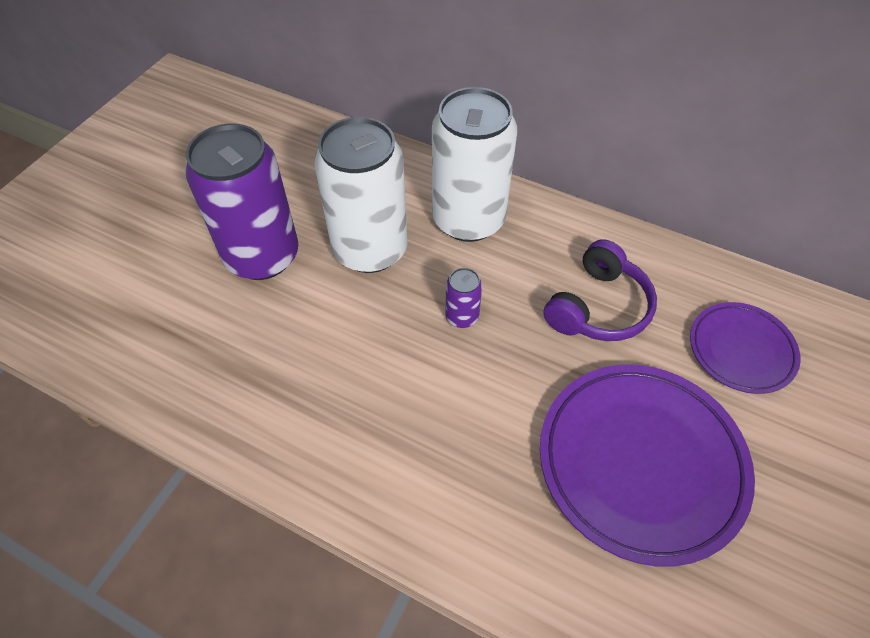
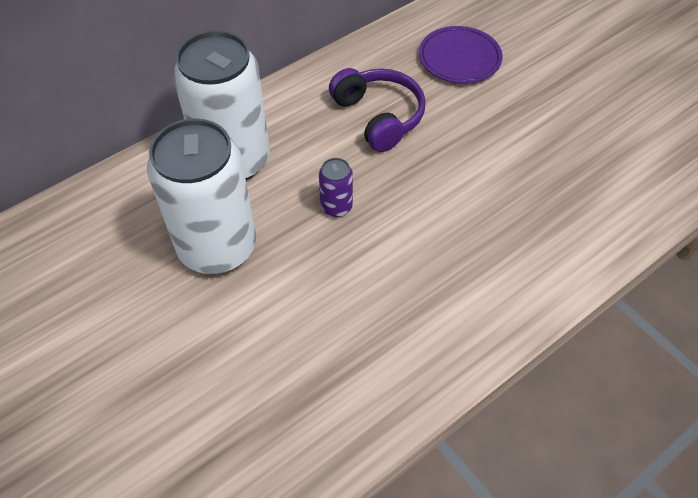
camera: 65 degrees left, 0 degrees up
(262, 256) = (162, 343): purple can -> none
(640, 463) = (520, 154): purple plate -> none

